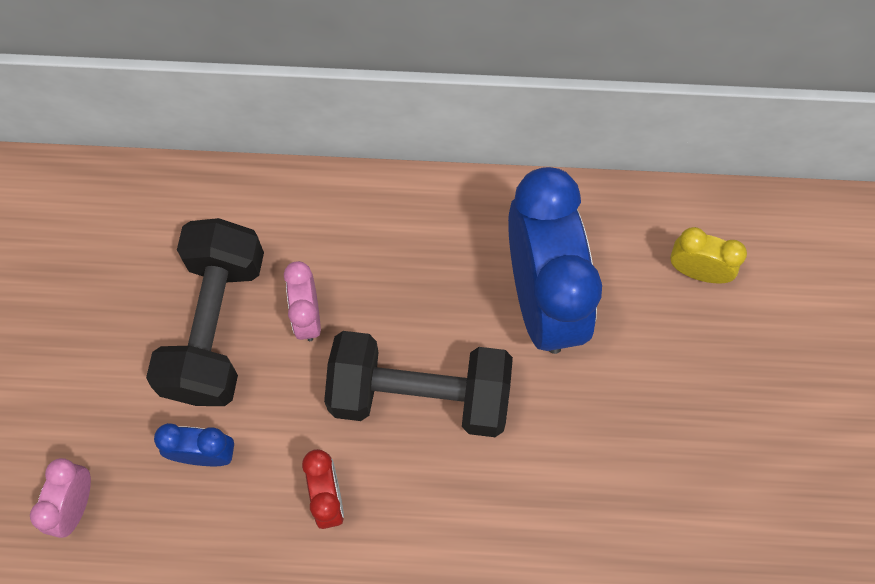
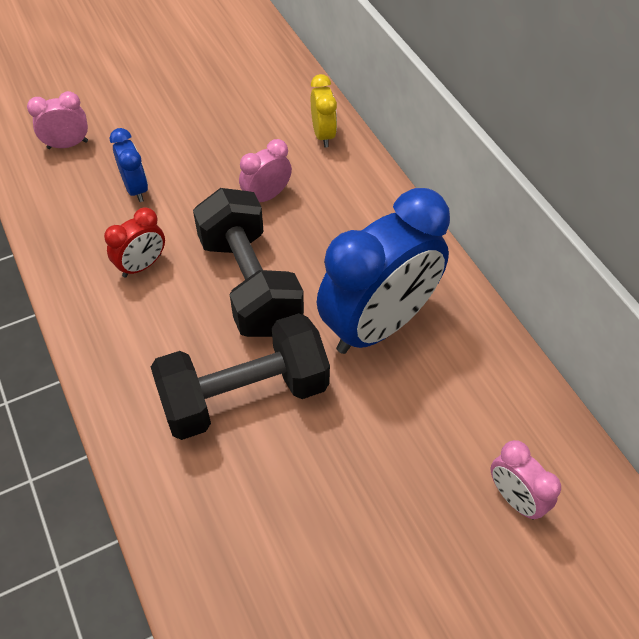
camera: 60 degrees right, 15 degrees down
(215, 326) = (228, 154): black dumbbell -> black dumbbell (244, 395)
(697, 271) = (482, 423): yellow clock -> yellow clock (323, 135)
(781, 291) = (514, 498): none -> pink clock

